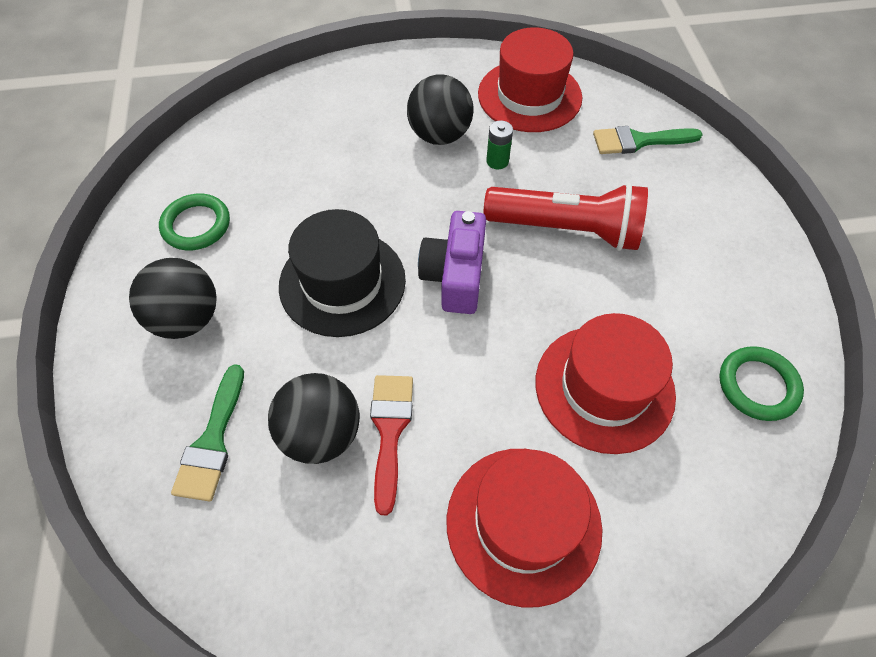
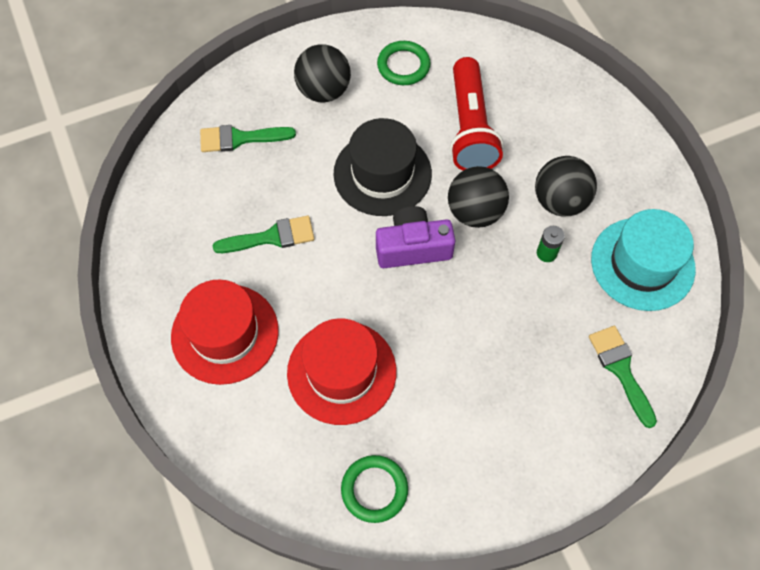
camera: 75 degrees right, 5 degrees up
(321, 434) = (259, 197): black ball -> black ball (475, 212)
(390, 431) = (271, 237): red brush -> green brush
(529, 96) = (642, 264): red hat -> turquoise hat
(566, 230) = (487, 322): red flashlight -> red flashlight (470, 128)

